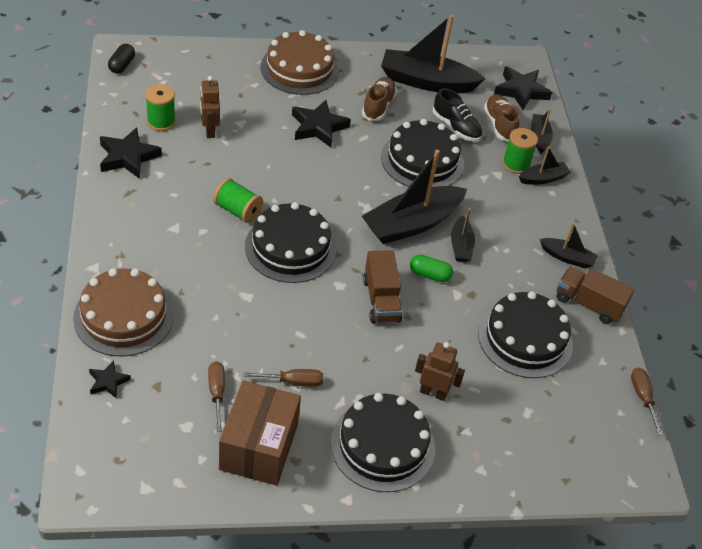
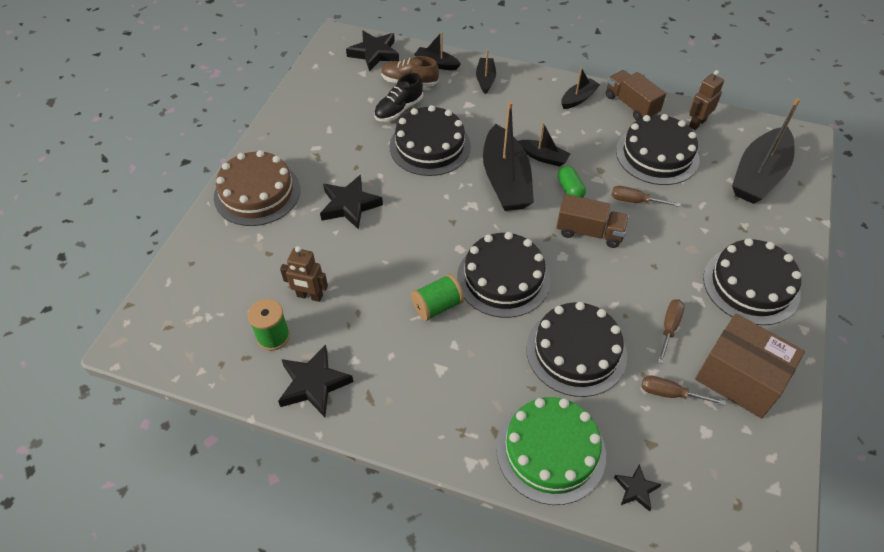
camera: 60 degrees left, 5 degrees up
(122, 65) = (156, 349): black capsule -> none
(124, 316) = (550, 451): brown cake -> green cake
(233, 315) = (576, 351): none -> black cake
(378, 106) = (343, 152): brown shoe -> none
(426, 82) = (329, 108): black boat -> black boat (759, 175)
(429, 275) = (570, 189): green capsule -> green capsule turned 60 degrees counterclockwise
(433, 392) = (701, 232): brown robot -> brown robot (697, 123)
(456, 127) = (398, 110): black shoe -> black shoe turned 150 degrees clockwise
(516, 164) = (462, 89): green spool -> none
(588, 304) = (631, 105): brown truck -> brown truck turned 90 degrees clockwise
(643, 398) = (730, 111): brown screwdriver -> brown screwdriver (635, 201)

